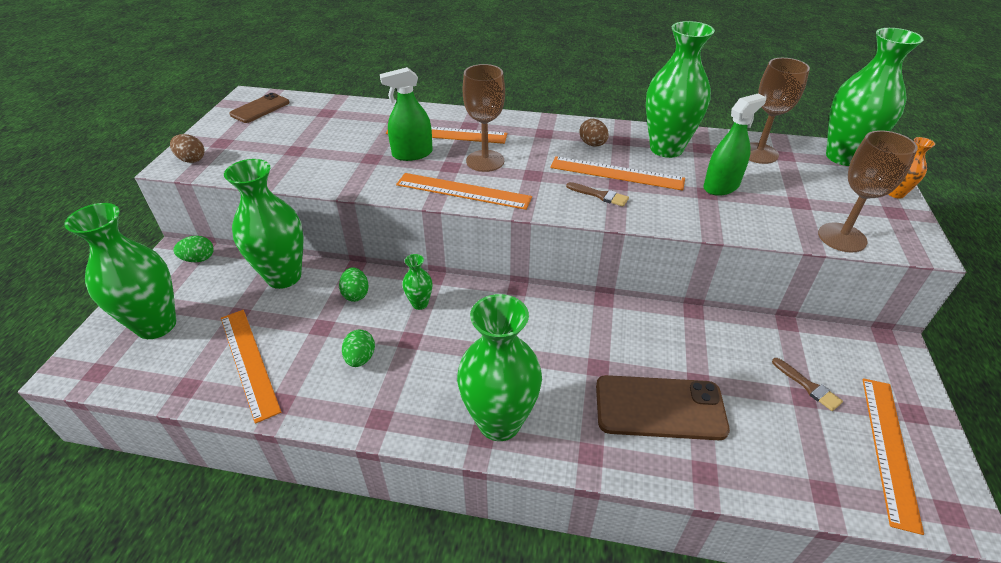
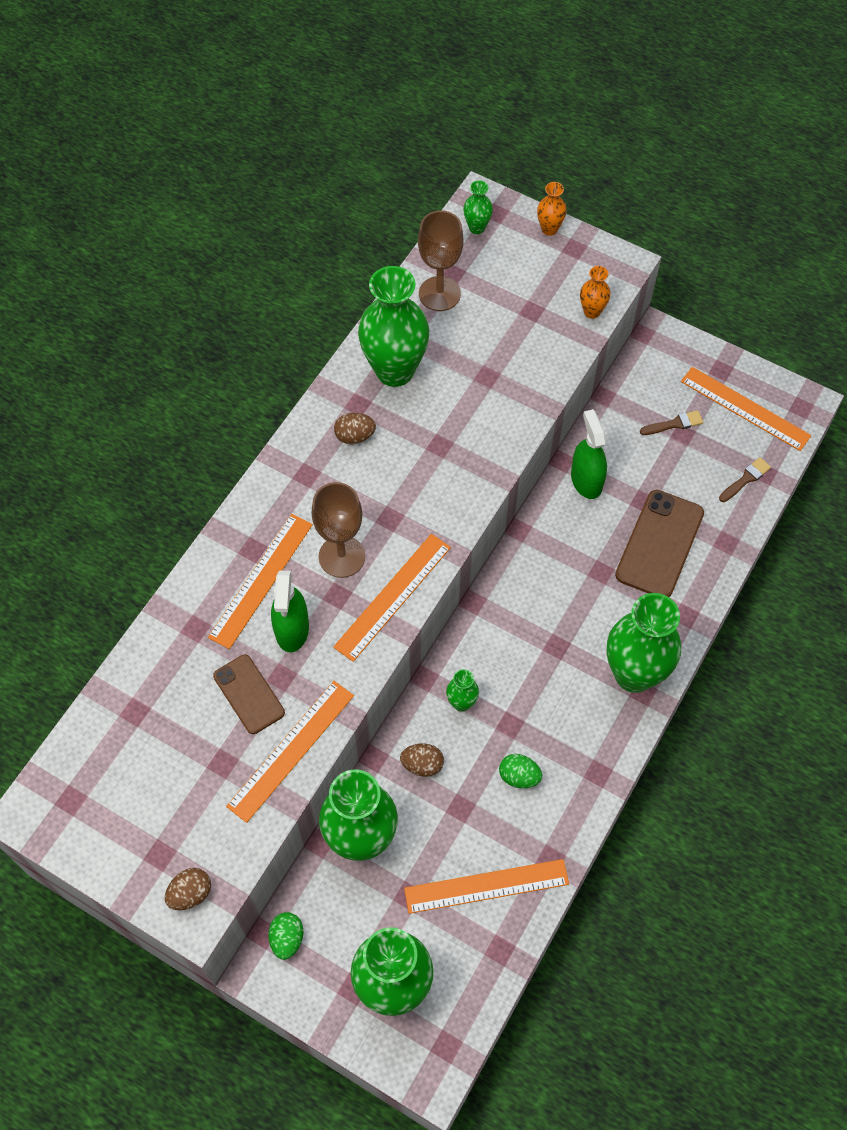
camera: 70 degrees left, 20 degrees up
(260, 108) = (80, 798): brown phone -> brown phone (249, 694)
(356, 294) = (422, 765): green egg -> brown egg
(600, 195) = (453, 471): brown brush -> brown brush (746, 479)
(616, 173) = (421, 438): orange ruler -> orange ruler (291, 750)
(721, 186) = (482, 359): green spray bottle -> green spray bottle (586, 480)
(842, 237) = (592, 311): brown goblet -> orange vase
(843, 157) = (477, 227): green vase -> green vase, size x0.45

